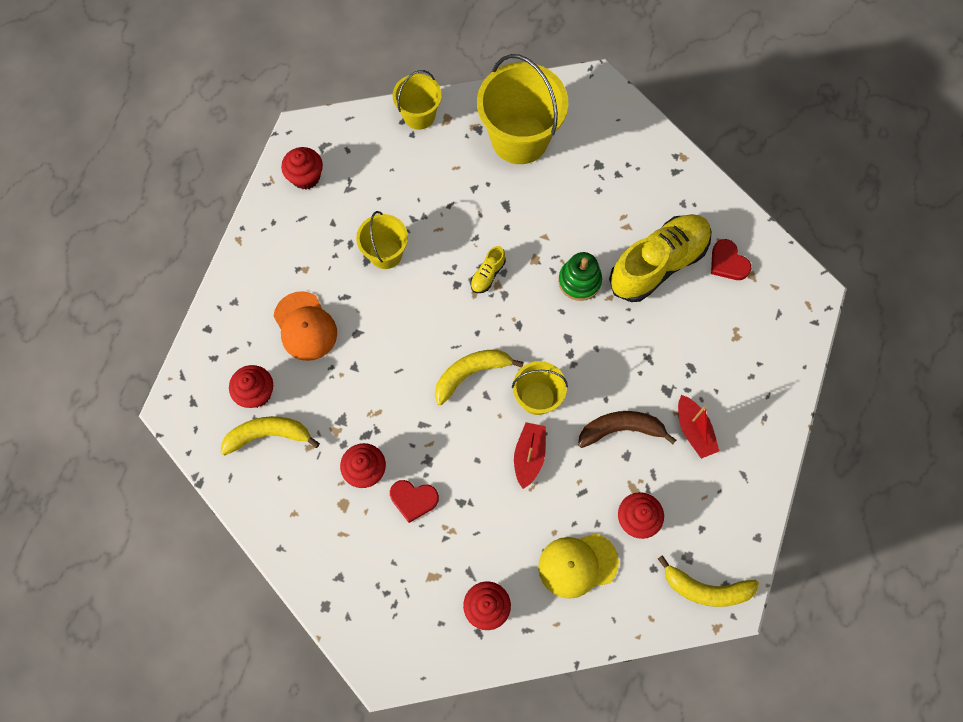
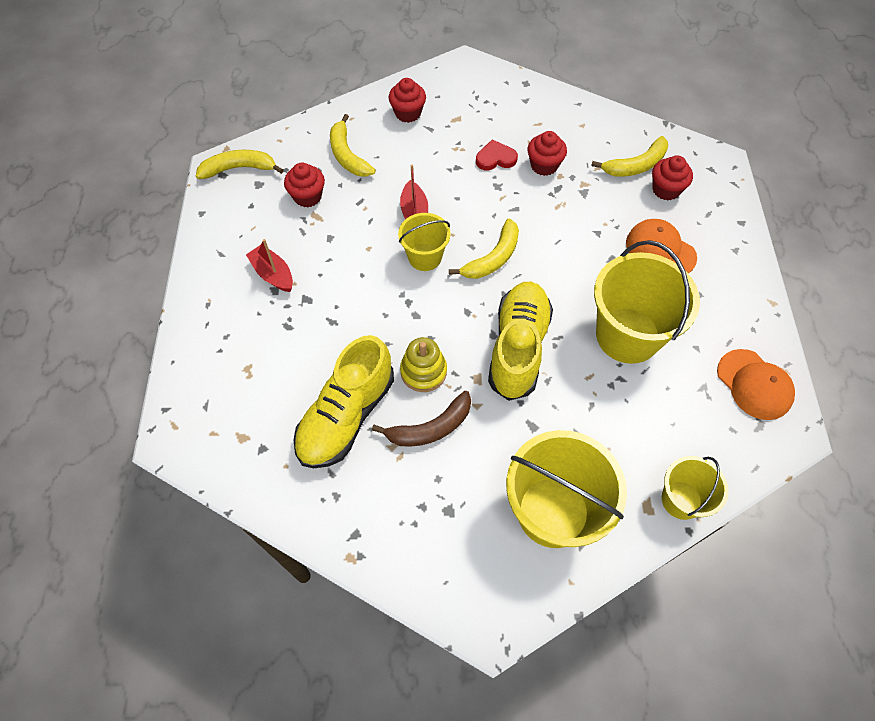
camera: 160 degrees right, 10 degrees down
(306, 177) = (754, 384): red cupcake -> orange cap
(385, 253) = (627, 335): yellow bucket -> yellow bucket, size x1.80
(487, 275) = (518, 348): yellow shoe -> yellow shoe, size x2.41
(577, 565) = (347, 155): yellow cap -> yellow banana
(579, 281) = (423, 371): green stacking toy -> yellow stacking toy
(621, 429) = (340, 255): brown banana -> brown banana (430, 428)
(728, 262) = (270, 443): red heart -> none

